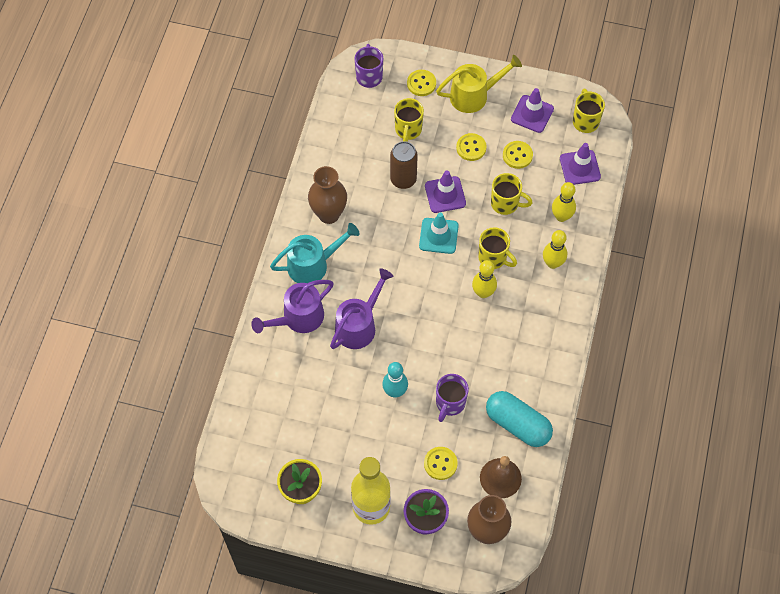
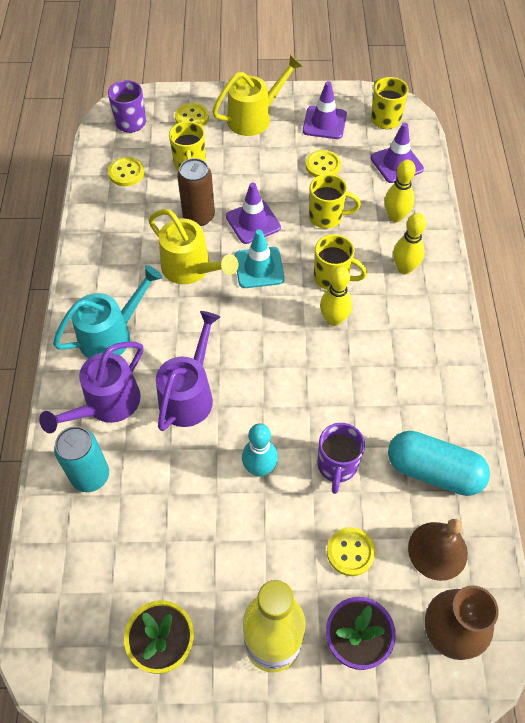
camera: 15 degrees left, 5 degrees down
(276, 367) = (90, 476): none -> turquoise can
(329, 214) = (118, 272): brown vase -> none
(385, 224) = (191, 269): none -> yellow watering can
(471, 148) = (268, 168): yellow button -> yellow button (126, 173)

